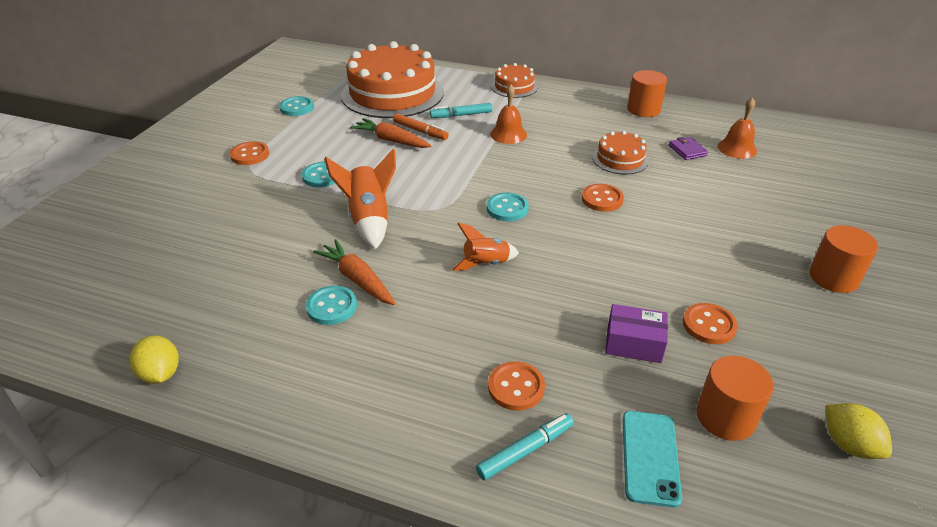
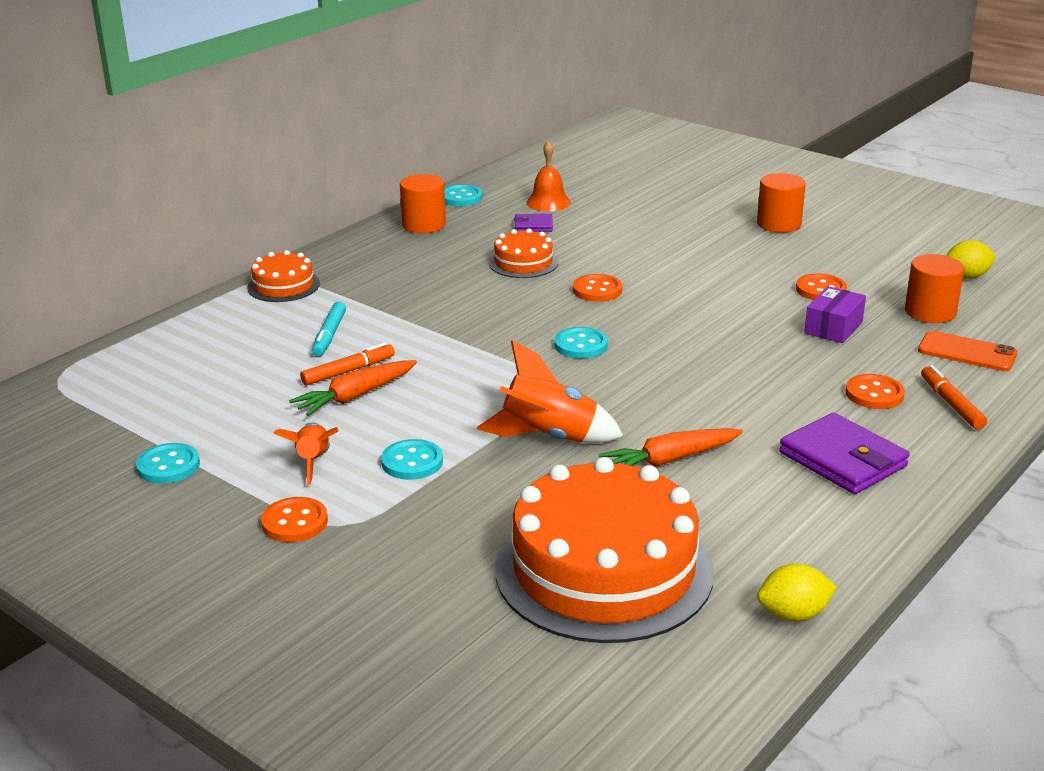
camera: 70 degrees left, 10 degrees down
(332, 307) = (714, 482): turquoise button -> turquoise button (461, 197)
(388, 377) = (842, 460): none -> purple wallet
(392, 93) = (207, 376): orange cake -> orange cake (603, 570)
(486, 264) = (680, 376): orange rocket -> orange rocket (313, 462)
(508, 134) = (411, 313): orange bell -> none
(525, 450) = (951, 404): turquoise marker -> orange marker
(650, 457) = (967, 352): turquoise phone -> orange phone

